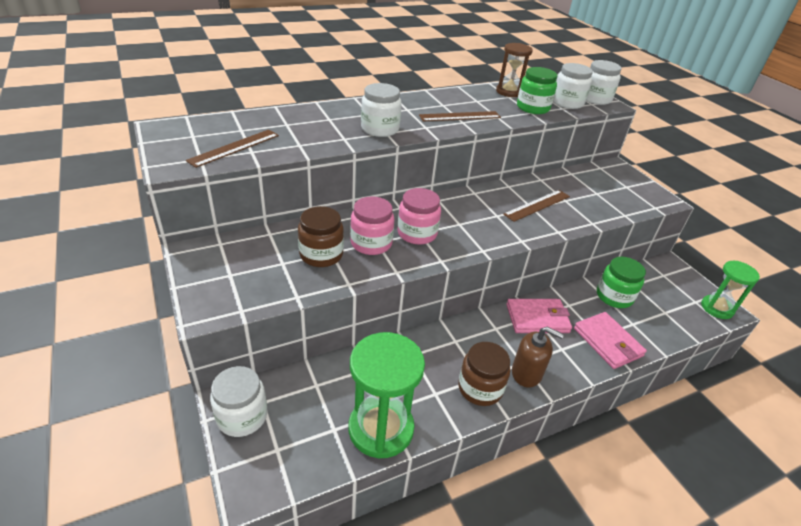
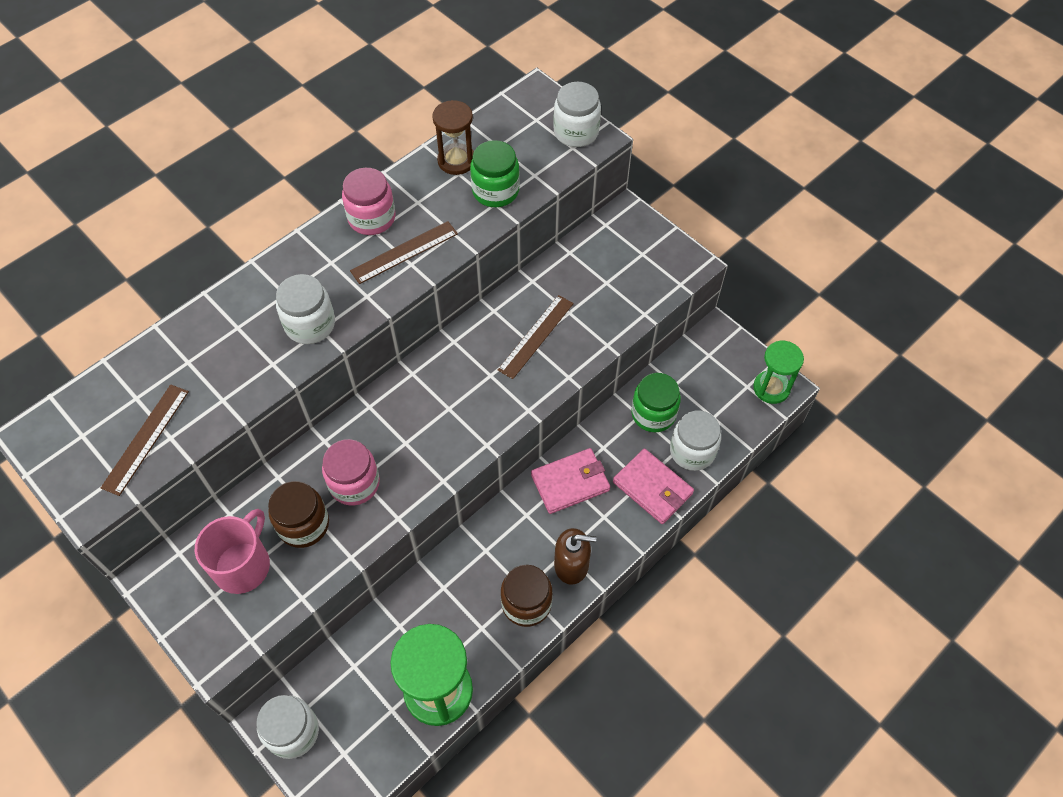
camera: 15 degrees left, 20 degrees up
(262, 264) = (243, 565): none -> pink mug
(417, 233) = (403, 445): pink jar -> pink jar (372, 218)
(567, 103) = (539, 158): white jar -> white jar (692, 451)

